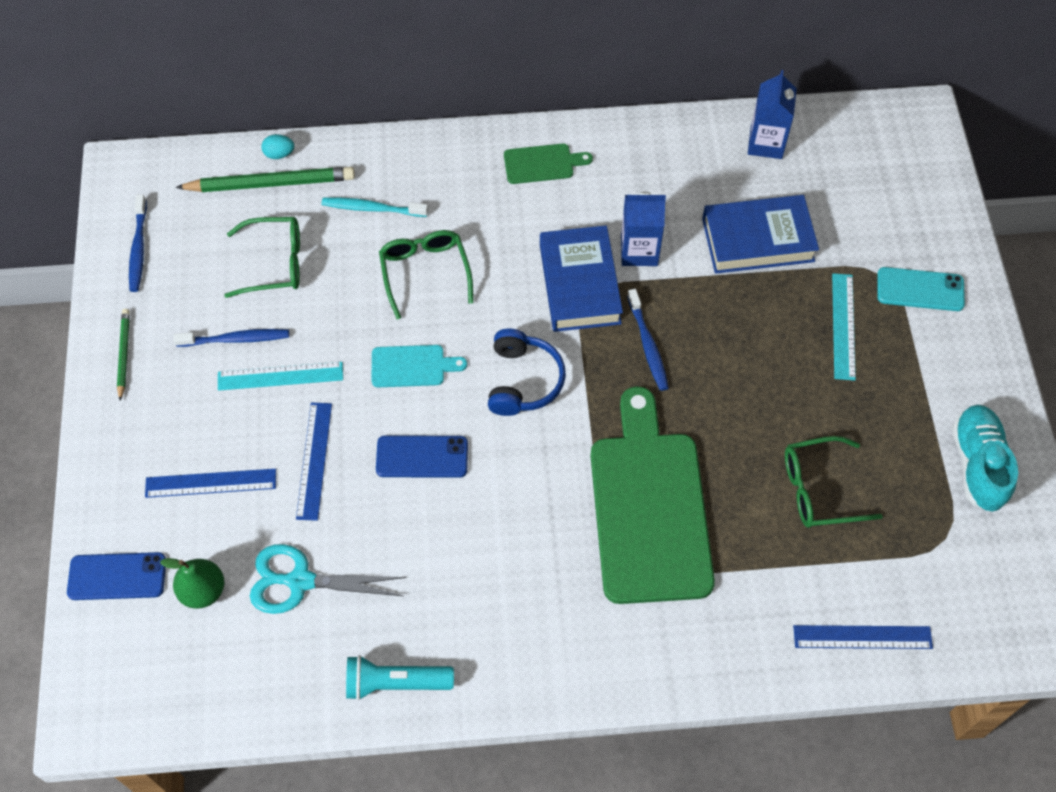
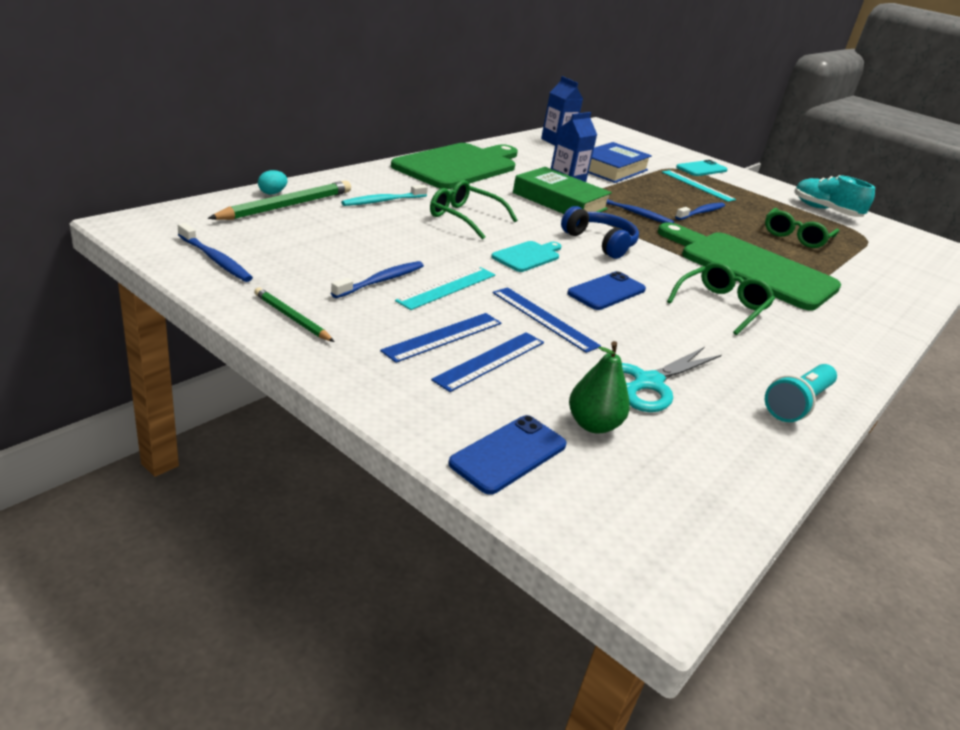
camera: 50 degrees left, 30 degrees down
(276, 263) = (352, 238): green glasses -> green glasses (722, 305)
(542, 164) = (459, 166): green cutting board -> green cutting board, size x2.30
(580, 284) = (559, 201): blue book -> green book
(750, 384) = (701, 213): none -> blue toothbrush
(862, 637) = (911, 277): blue ruler -> blue ruler (443, 336)

